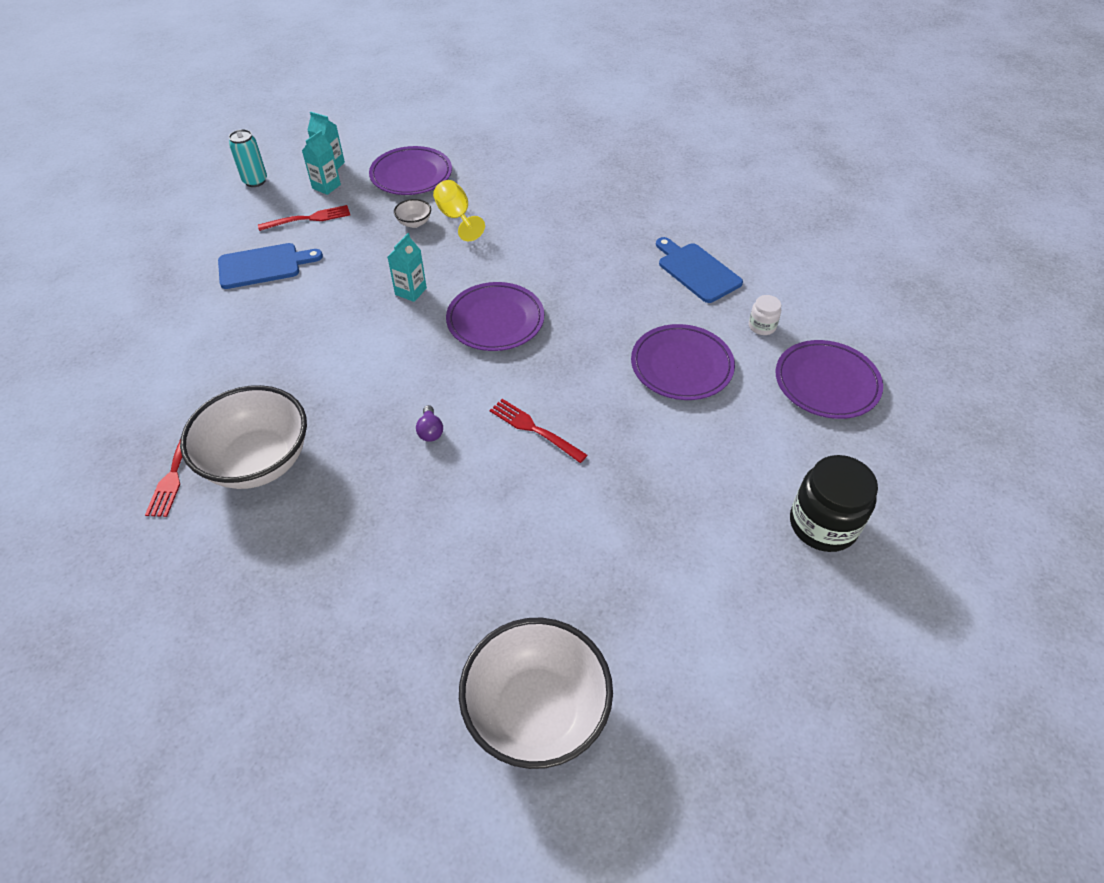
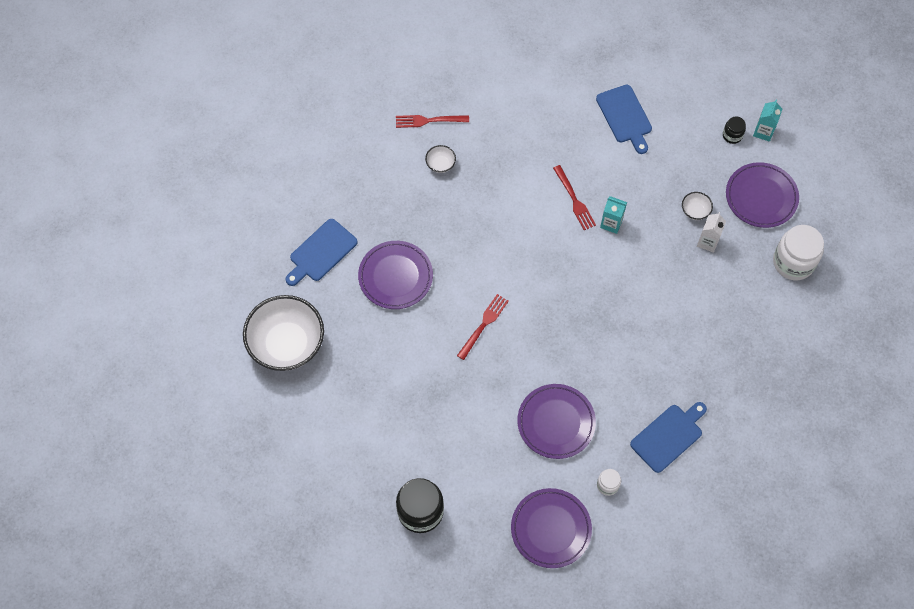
camera: 85 degrees right, 15 degrees up
(255, 181) = (729, 81): turquoise can -> none
(258, 461) = (440, 164): white bowl -> white bowl, size x0.41
(308, 219) = (687, 133): red fork -> red fork (574, 200)
(326, 186) = (732, 135): turquoise carton -> black jar
(367, 643) = (321, 252): none -> blue cutting board
(430, 431) = (475, 260): purple light bulb -> none
(456, 217) = (707, 242): yellow goblet -> white carton
(495, 163) = (793, 262): none -> white jar
(495, 320) = (587, 287): purple plate -> purple plate (395, 276)

